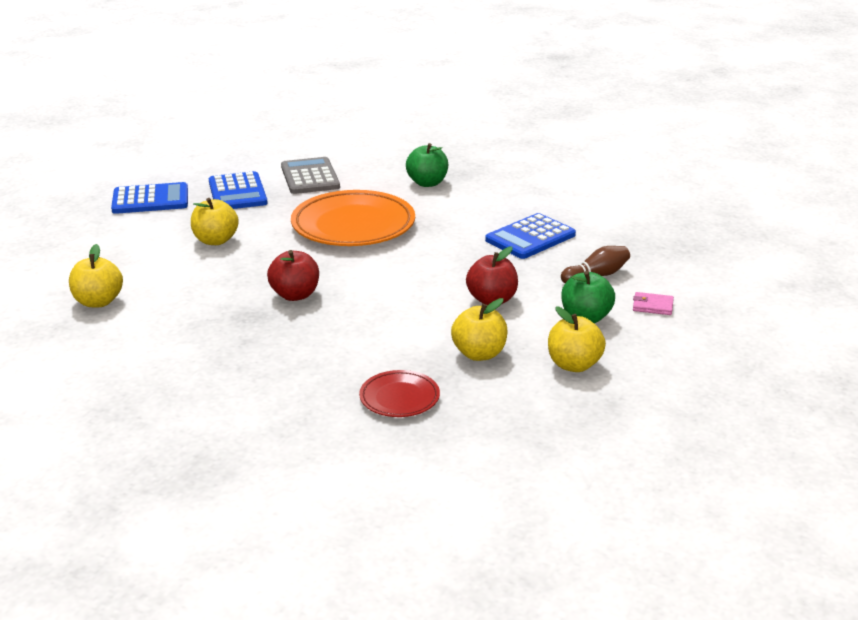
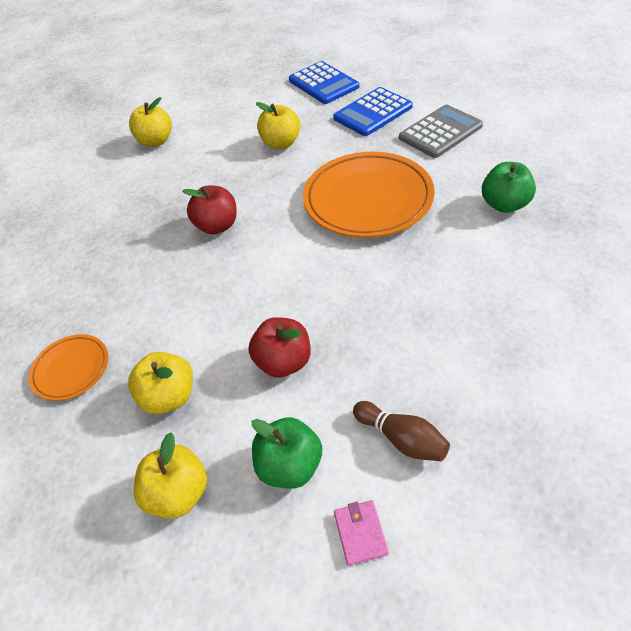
camera: 70 degrees right, 20 degrees up
(399, 398) = (71, 369): red plate -> orange plate
(530, 237) = (450, 337): blue calculator -> none

